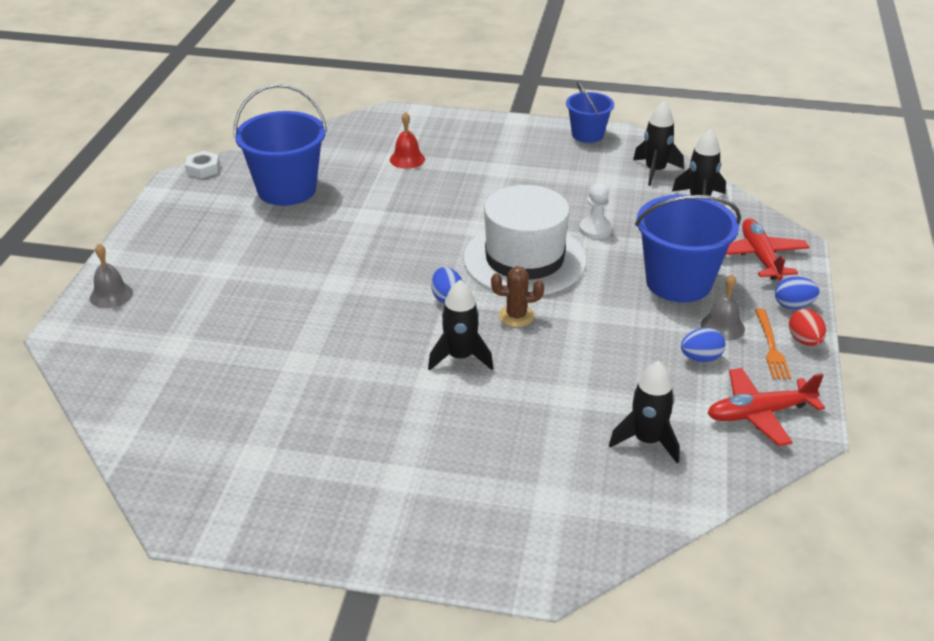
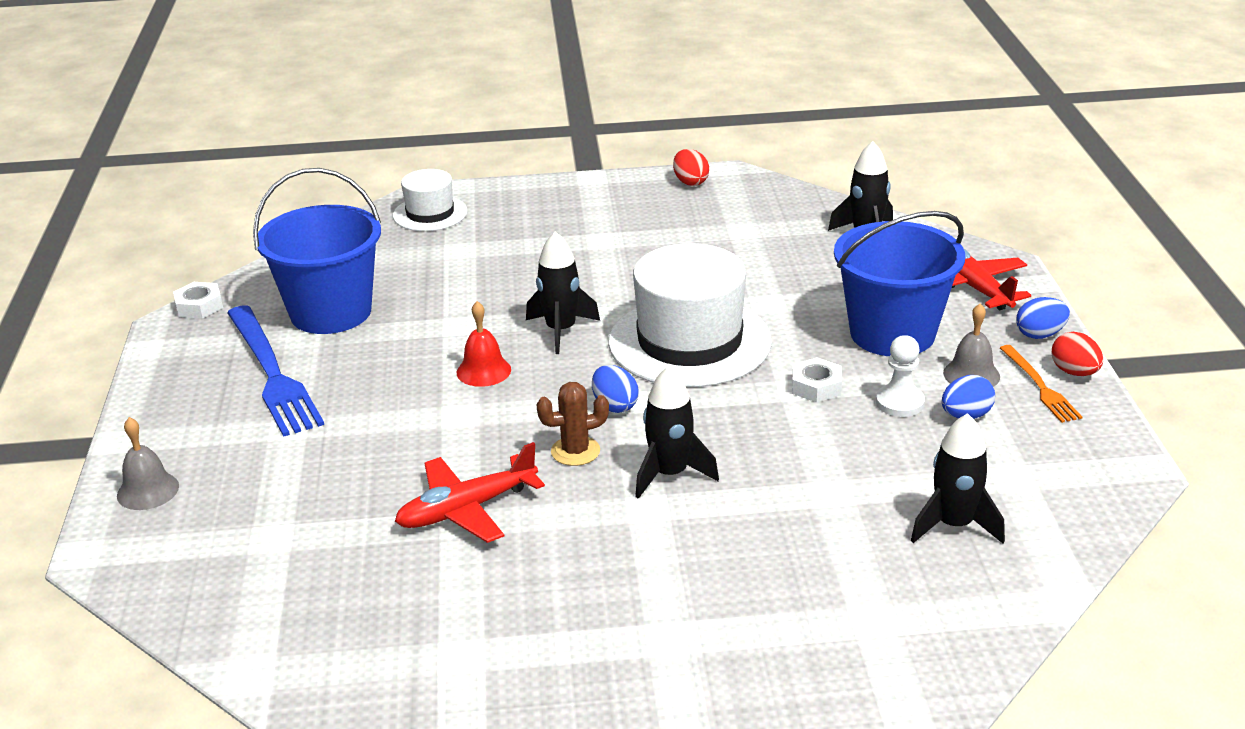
camera: 15 degrees left, 5 degrees down
(228, 228) = (272, 374): none -> blue fork
(389, 127) = (430, 213): none -> white hat
(407, 159) = (474, 248): red bell -> red bell (483, 371)
(516, 316) = (715, 411): brown cactus -> brown cactus (575, 451)
(587, 135) = (690, 182): blue bucket -> red egg
(595, 229) = (759, 290): white pawn -> white pawn (900, 403)
(600, 312) = (816, 386): none -> white nut
(655, 171) = (795, 210): black rocket -> black rocket (561, 330)
(759, 413) = (1067, 465): red plane -> red plane (466, 509)

